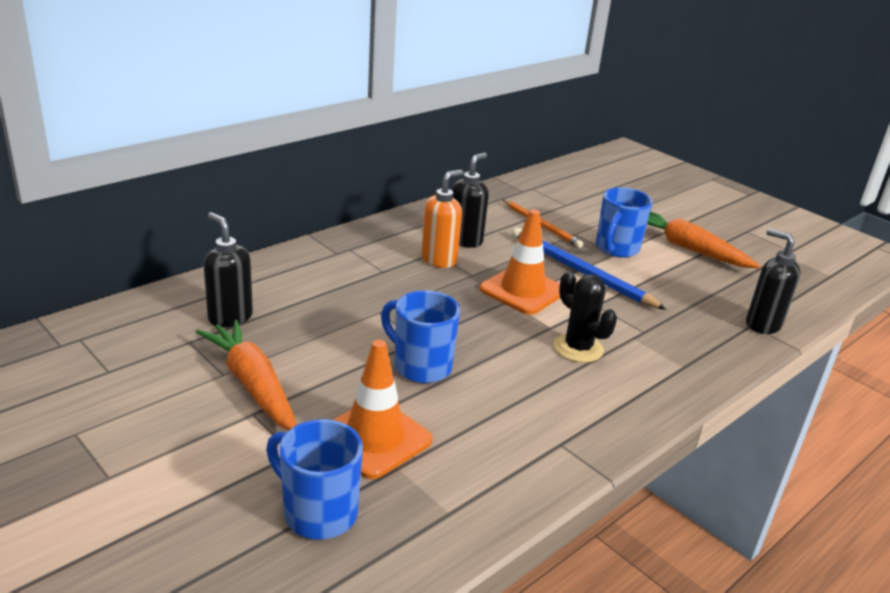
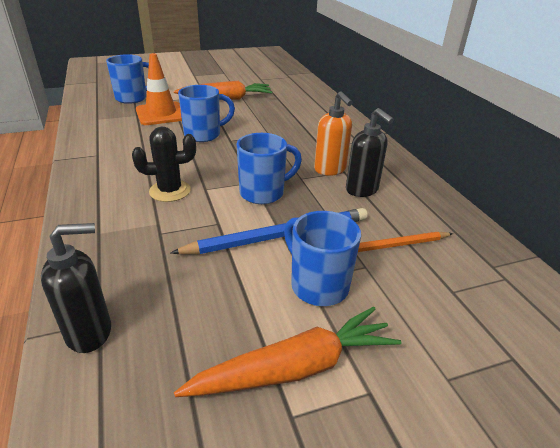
camera: 115 degrees right, 5 degrees up
(230, 317) = (289, 101): black soap dispenser -> none
(522, 290) = (264, 193): orange traffic cone -> blue mug

